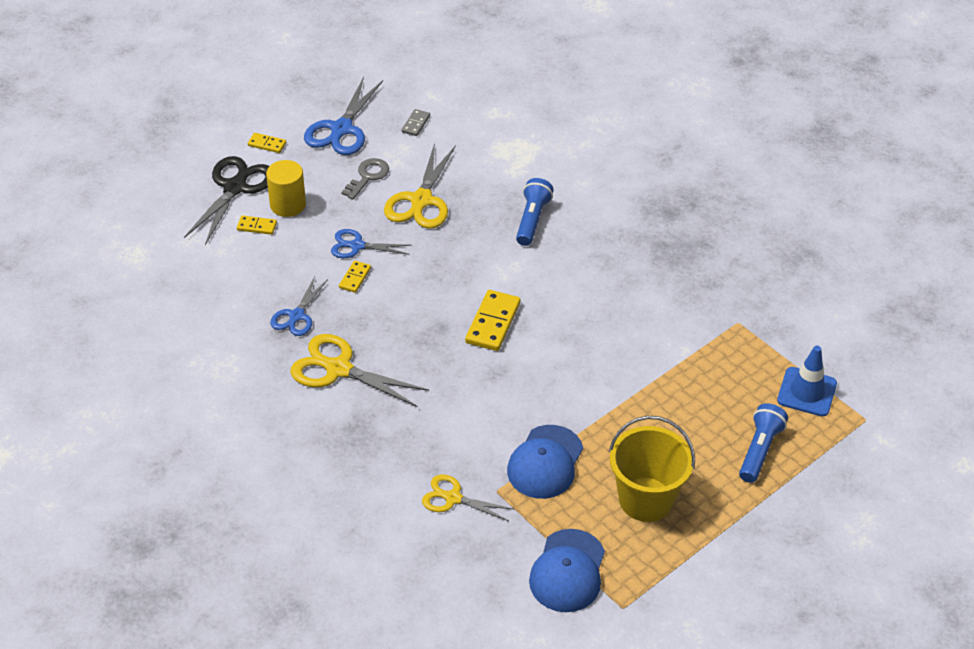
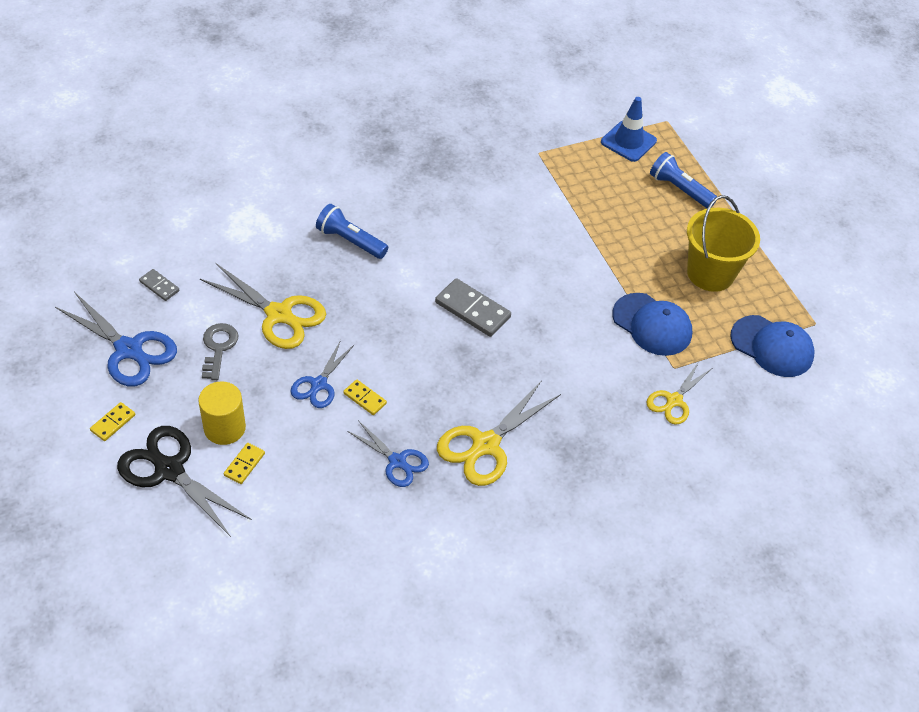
camera: 75 degrees left, 5 degrees up
(368, 176) = (218, 347): grey key -> grey key turned 45 degrees clockwise
(493, 323) = (472, 310): yellow domino -> grey domino

